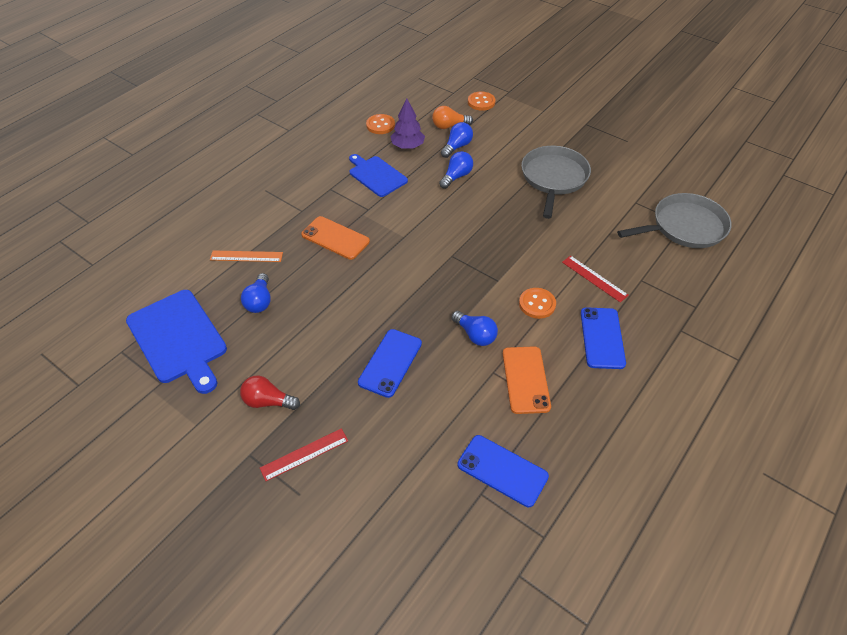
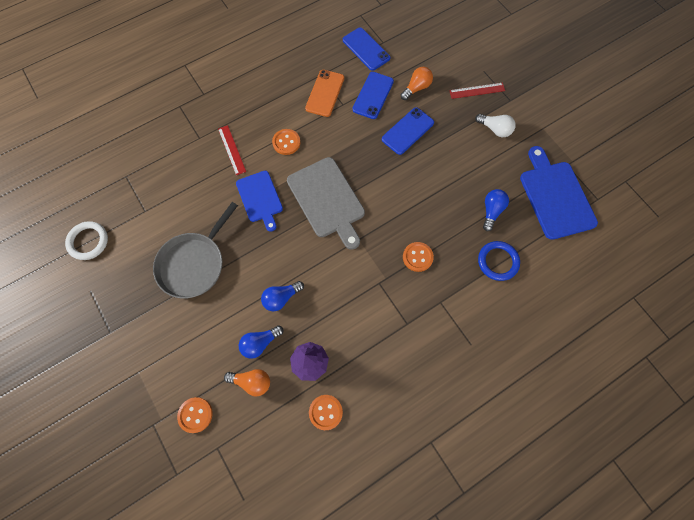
camera: 160 degrees left, 20 degrees up
(246, 256) = (498, 261): orange ruler -> blue ring
(268, 401) = (495, 129): red light bulb -> white light bulb
(335, 238) = (417, 257): orange phone -> orange button
(376, 175) = (357, 327): blue cutting board -> blue cutting board (260, 198)
(398, 429) = (416, 88): none -> orange light bulb
(455, 261) = (327, 200): none -> grey cutting board
(475, 335) = (342, 133): blue light bulb -> none
(602, 338) = (258, 104): blue phone -> blue phone (373, 95)
(663, 168) = (88, 241): none -> white ring
(685, 227) = (127, 172): grey pan -> none

